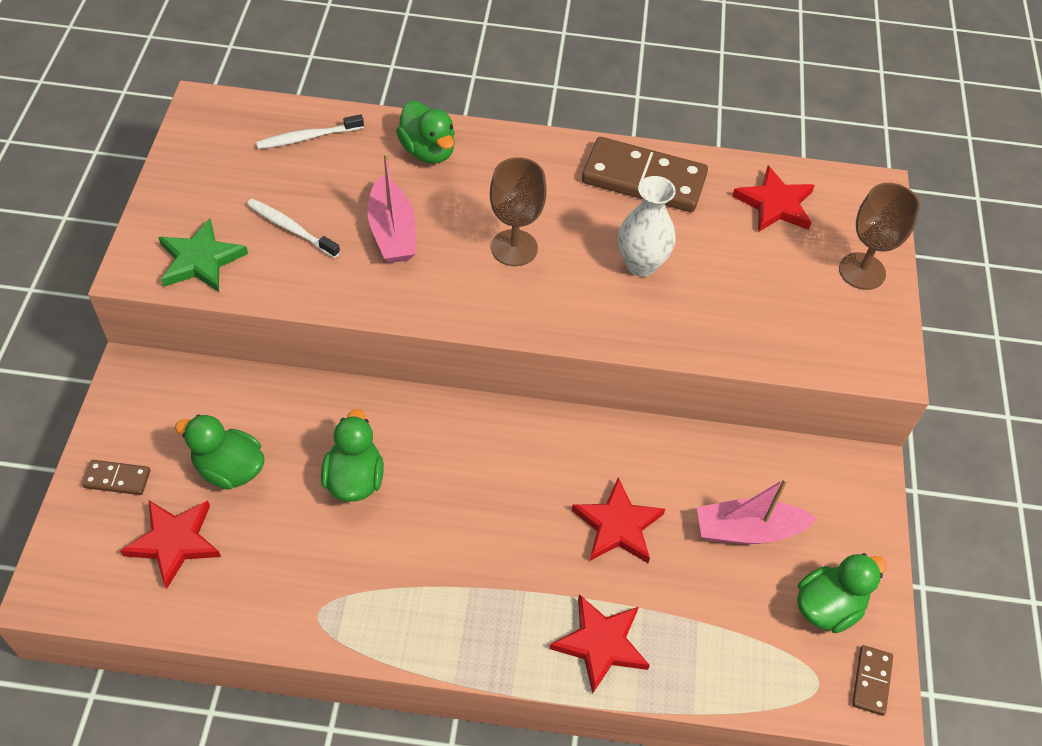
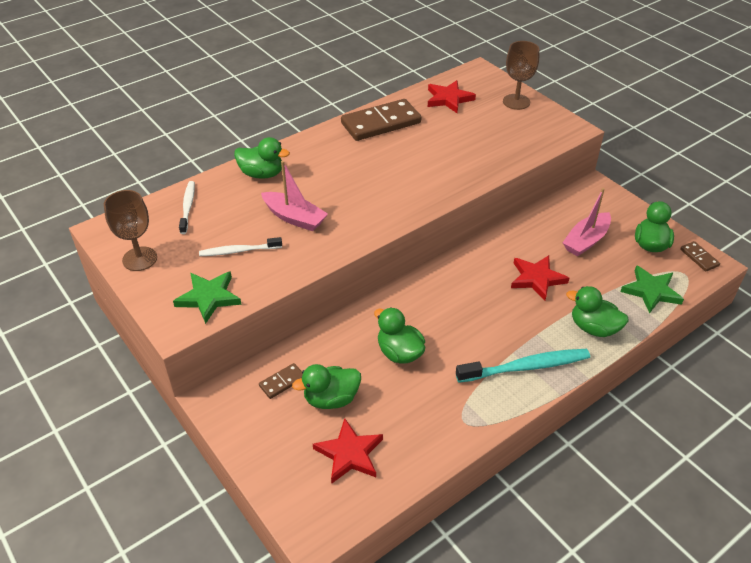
camera: 40 degrees left, 10 degrees down
(117, 479) = (276, 453): brown domino -> brown domino (282, 382)
(308, 137) = (188, 207): white toothbrush -> white toothbrush turned 150 degrees clockwise
(460, 616) = (526, 367): none -> turquoise toothbrush
(514, 248) = (363, 186): brown goblet -> brown goblet (140, 259)
(600, 644) = (593, 328): red star -> green duck
(641, 264) = (428, 156): white vase -> none
(739, 665) = (651, 291): none -> green star

